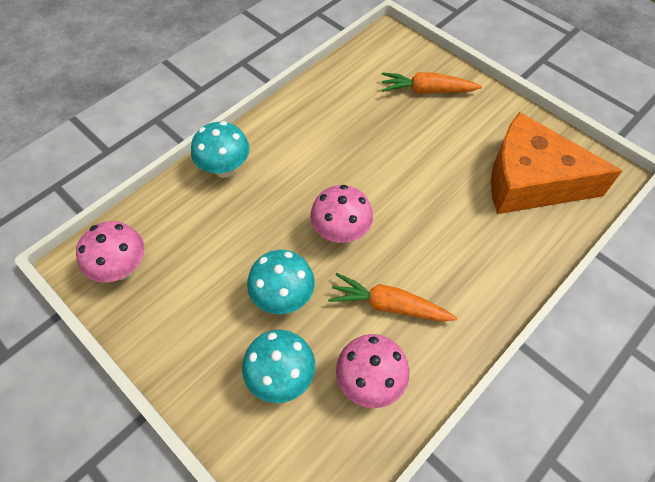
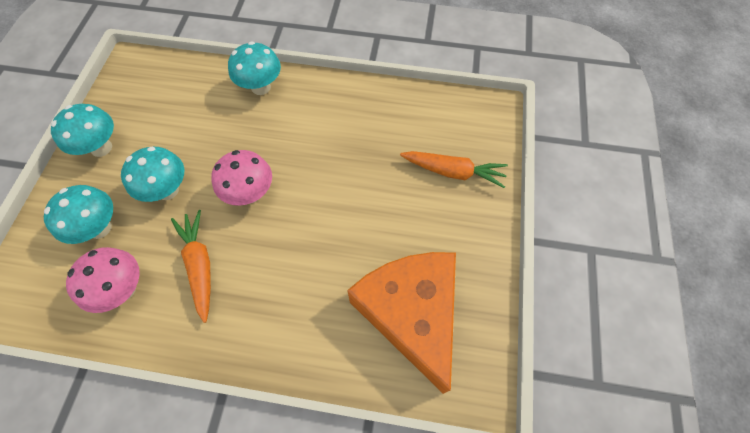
camera: 55 degrees right, 5 degrees up
(122, 268) = (139, 86): pink mushroom -> none
(176, 337) = (101, 148): none -> turquoise mushroom
(427, 90) = (453, 172): orange carrot -> orange carrot turned 135 degrees clockwise

